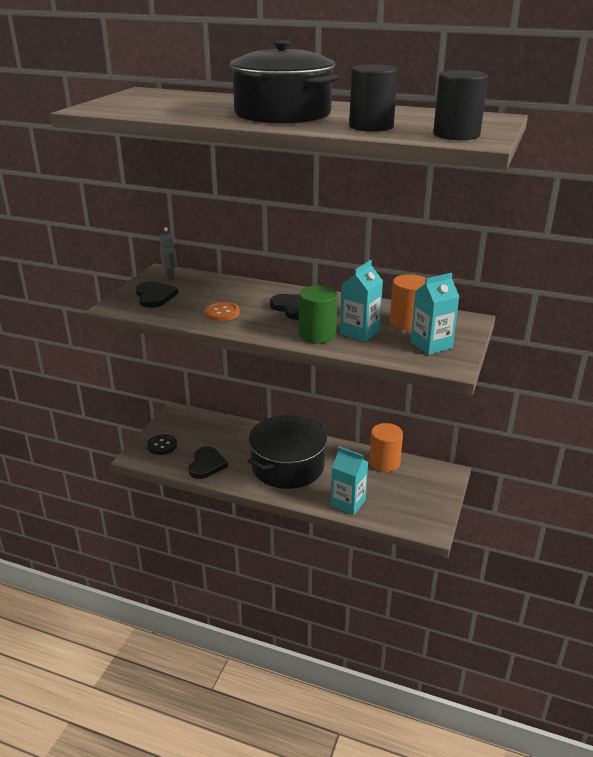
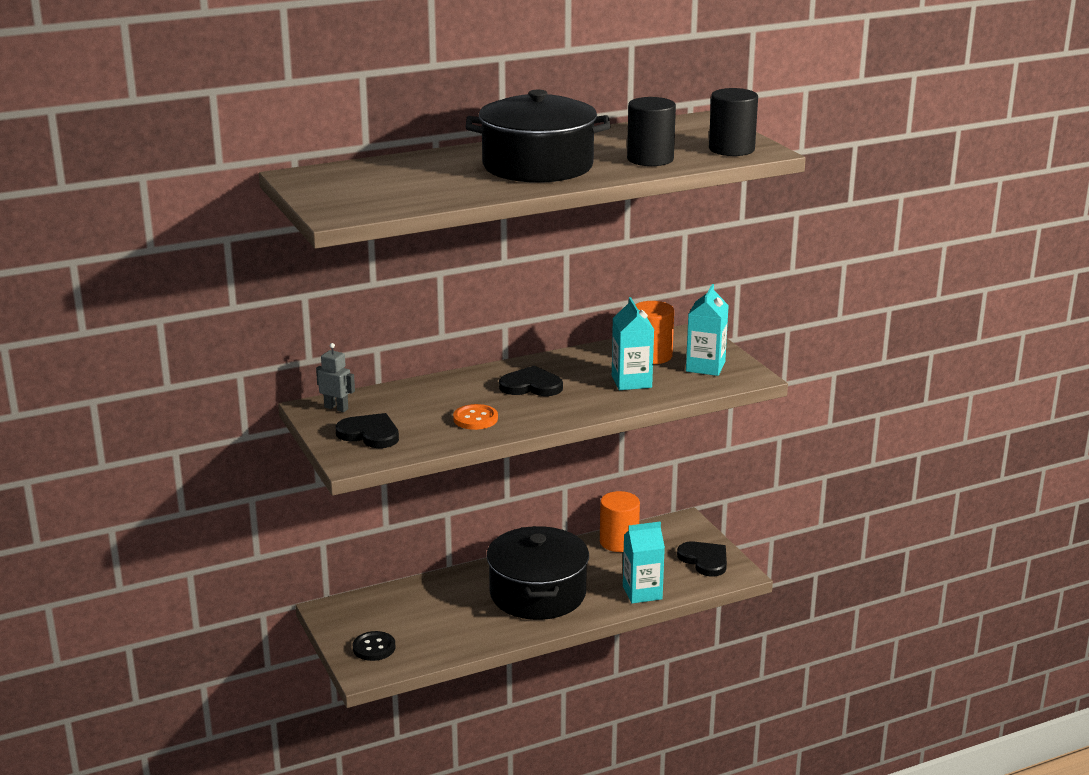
camera: 45 degrees left, 5 degrees down
(206, 464) = (455, 637): black heart -> black heart (704, 560)
(317, 335) = (602, 399): green cylinder -> none

